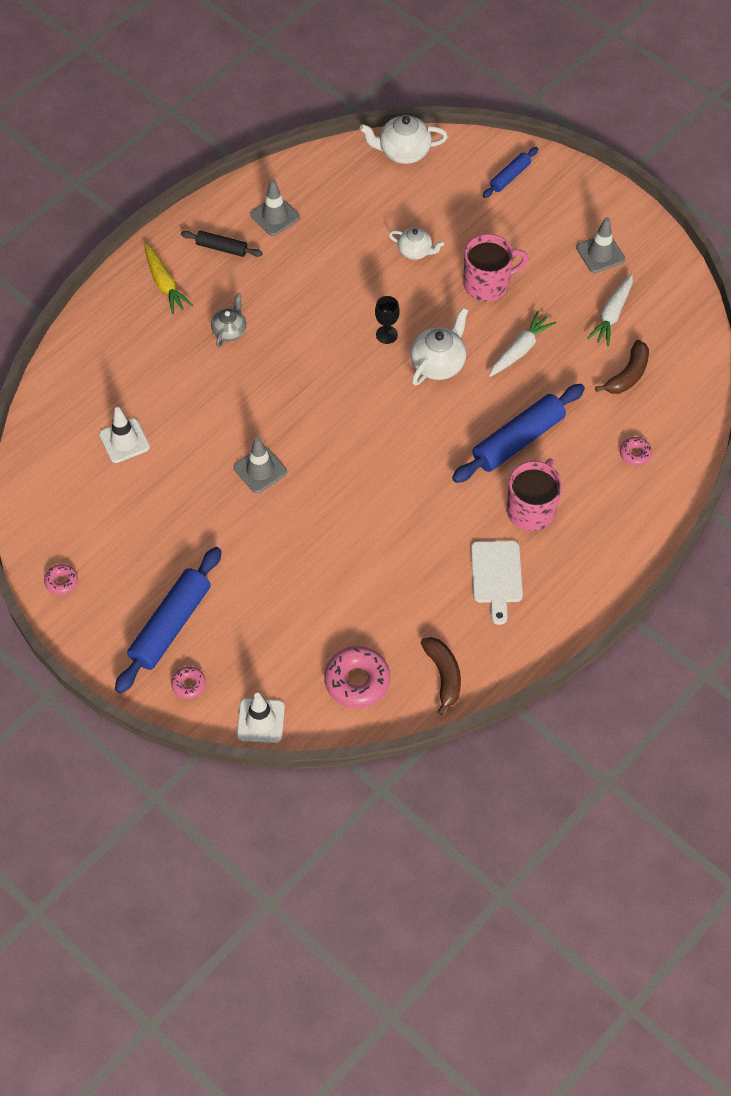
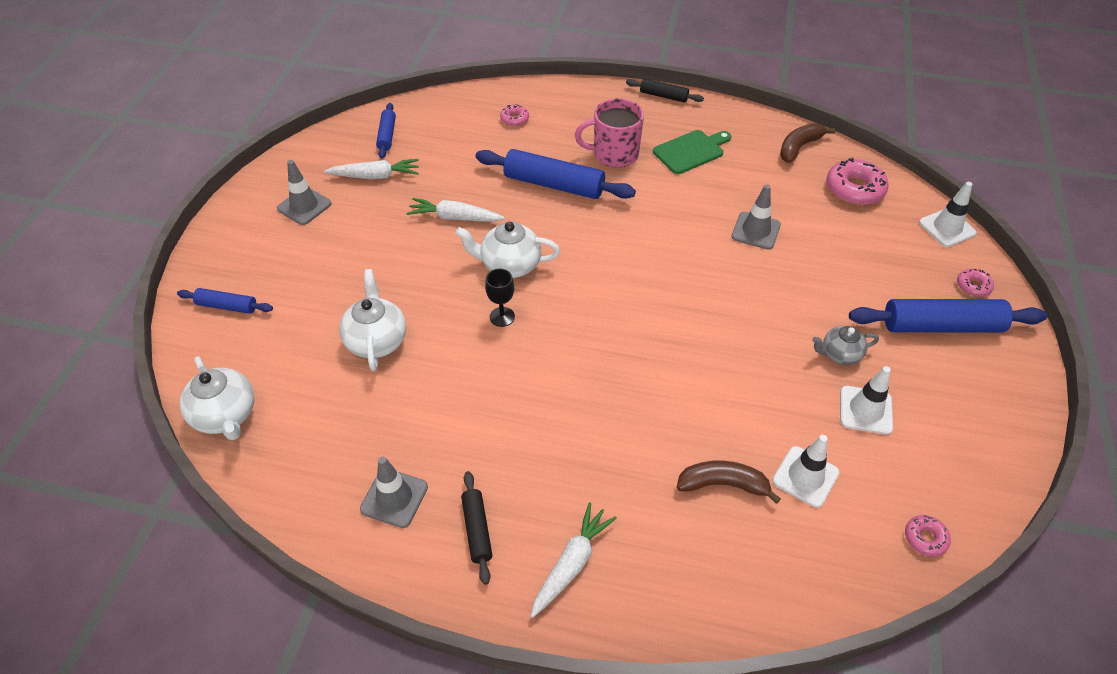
camera: 120 degrees left, 10 degrees down
(61, 581) = (998, 437): pink donut -> pink donut (925, 538)
(142, 514) = (865, 410): none -> white traffic cone
(165, 284) = (571, 564): yellow carrot -> white carrot
(229, 331) = (592, 455): grey teapot -> grey teapot (840, 354)
(260, 470) = (733, 340): grey traffic cone -> grey traffic cone (756, 231)
(415, 251) = (376, 340): white teapot -> white teapot, size x1.56
(487, 284) = (388, 268): pink mug -> none
(496, 576) = (691, 151): white cutting board -> green cutting board
(598, 604) = (663, 96): none -> black rolling pin
(628, 375) = (437, 146): brown banana -> brown banana (723, 484)
(668, 343) = (387, 135): none -> blue rolling pin

